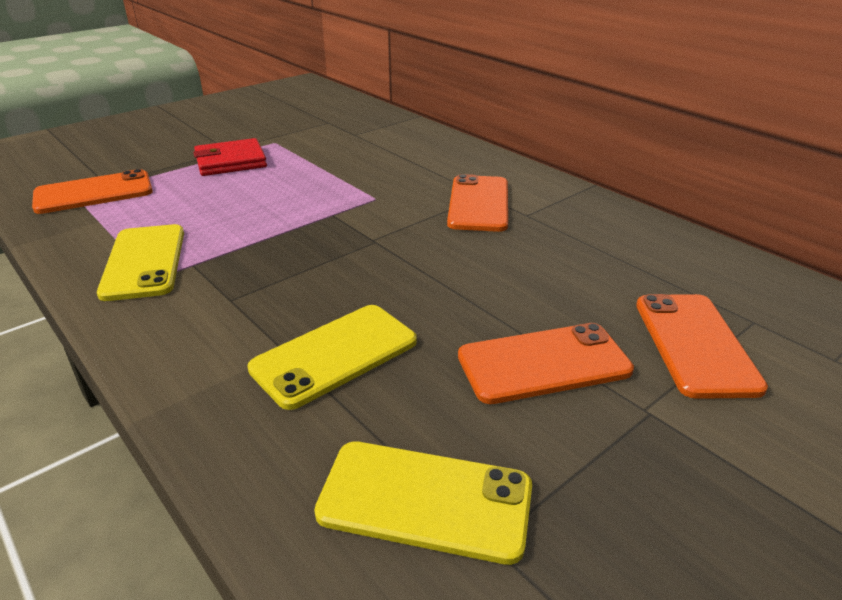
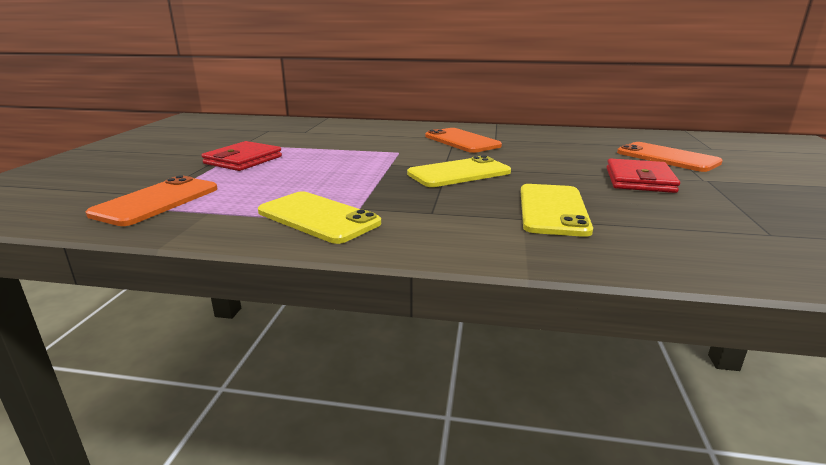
camera: 40 degrees left, 10 degrees down
(425, 500) = (722, 234): yellow phone -> yellow phone (459, 173)
(543, 363) = (639, 180): orange phone -> red wallet

